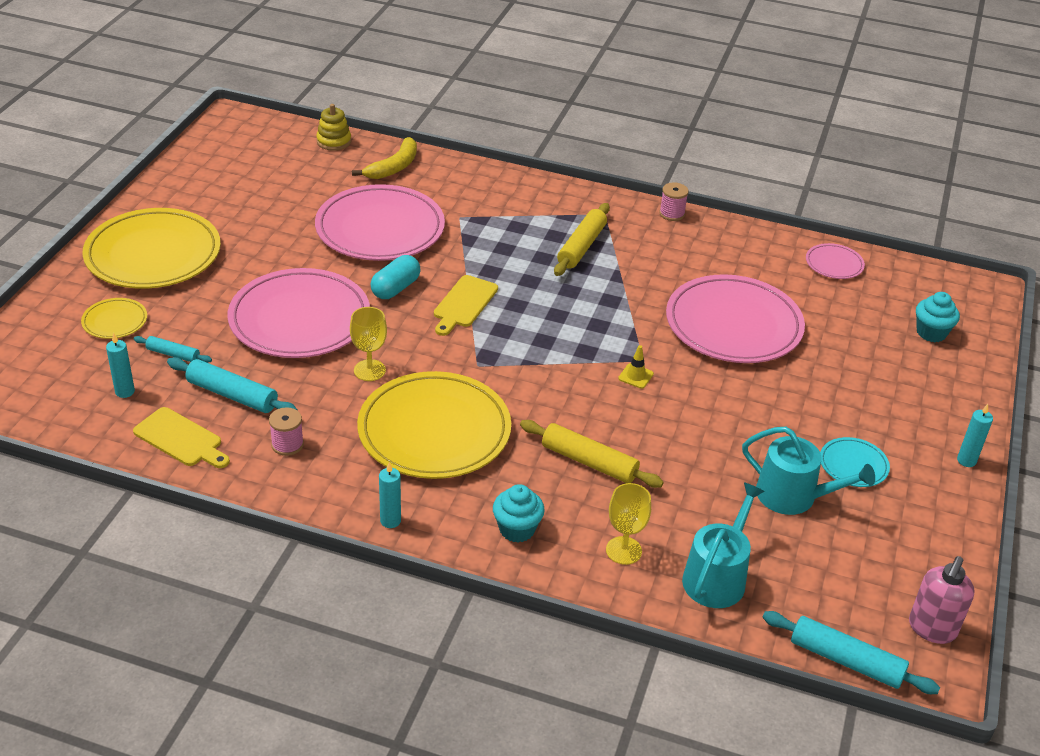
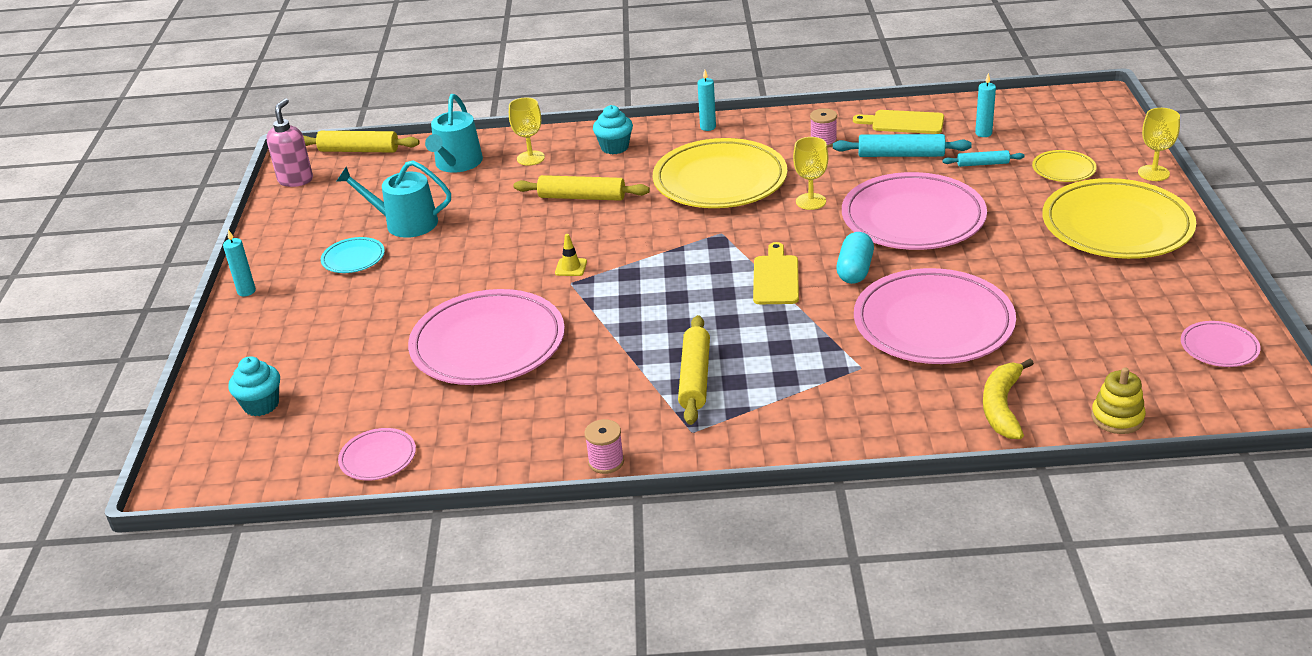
camera: 165 degrees right, 5 degrees down
(51, 289) = (1153, 173): none -> yellow goblet
(218, 155) = (1219, 347): none -> pink plate
(846, 661) = (359, 150): turquoise rolling pin -> yellow rolling pin

